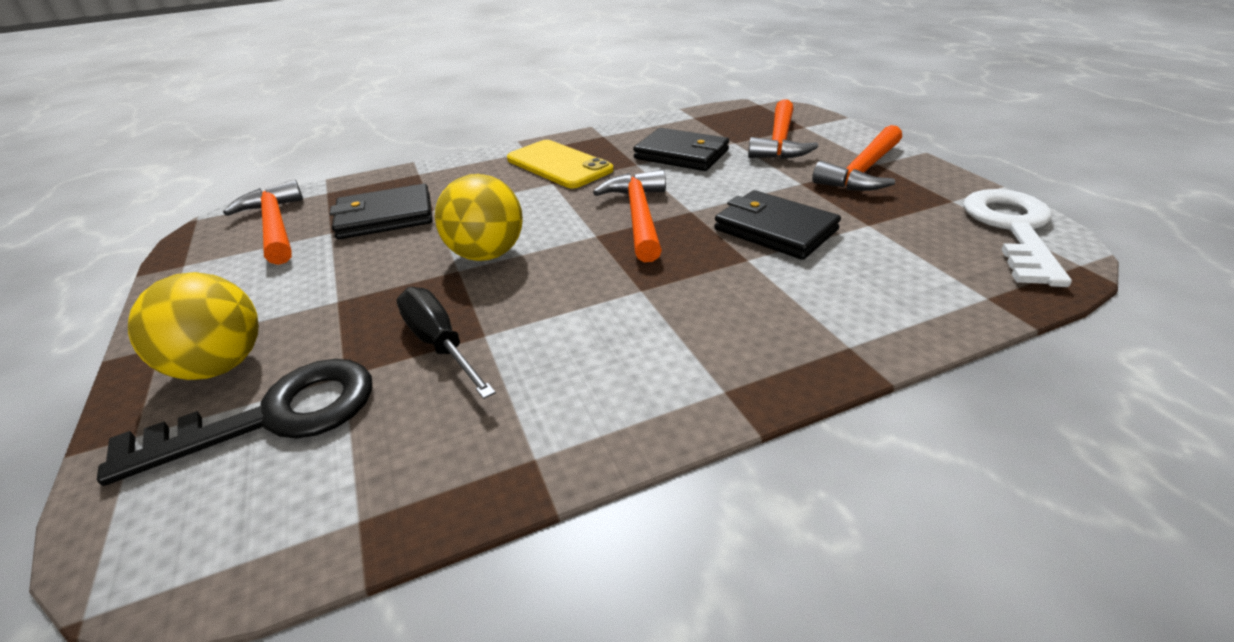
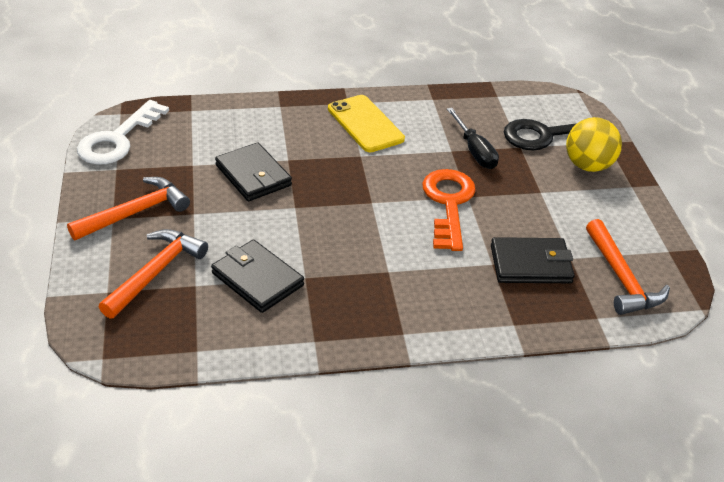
camera: 170 degrees left, 5 degrees up
(487, 254) = (448, 204): yellow ball -> orange key
(559, 165) = (376, 297): yellow phone -> yellow phone (365, 124)
(638, 216) = (334, 211): orange hammer -> none

